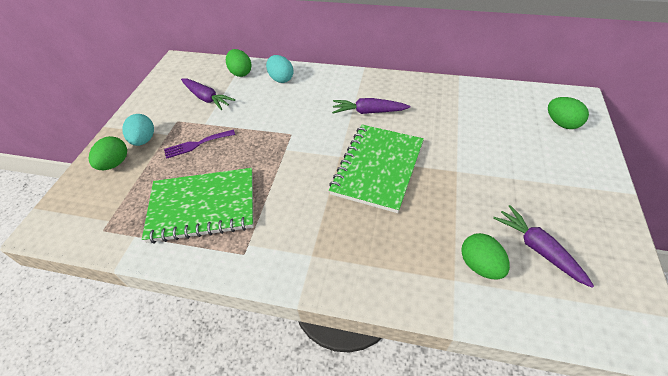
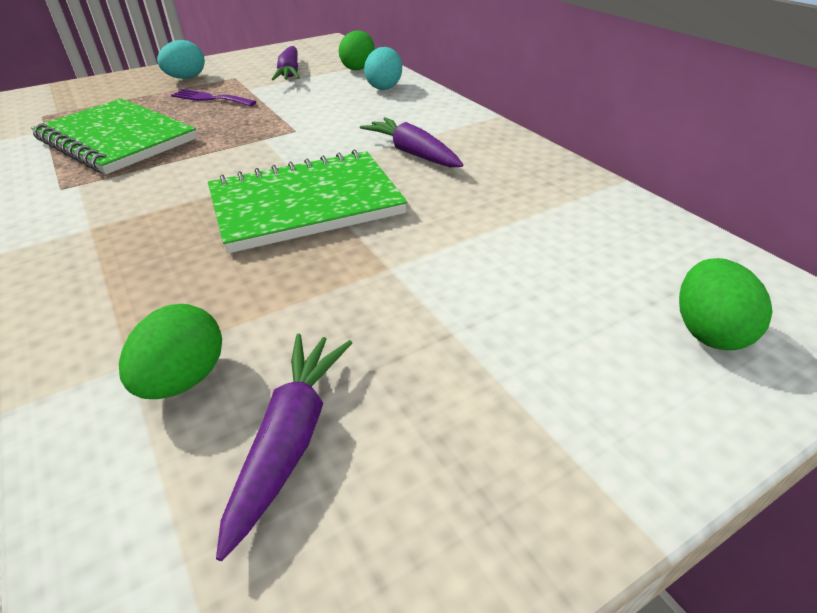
camera: 45 degrees right, 10 degrees down
(115, 163) = (138, 82): green egg -> none

